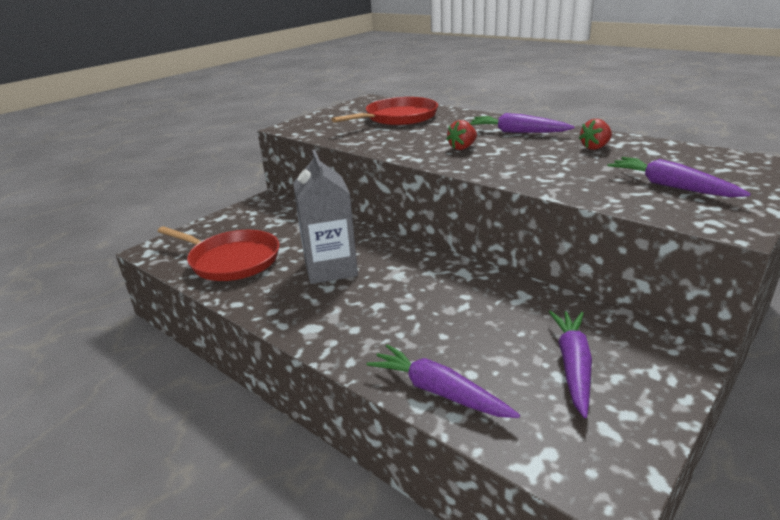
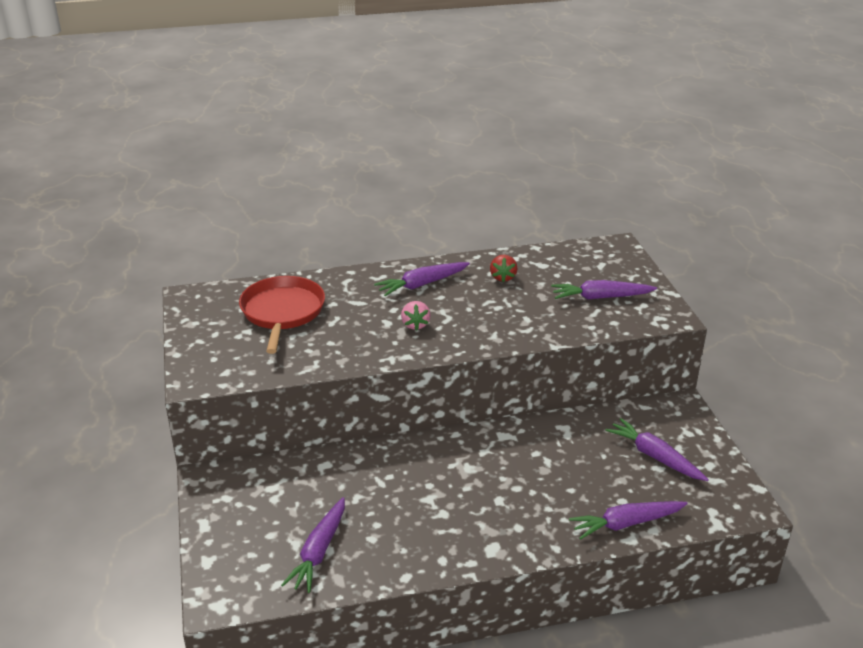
camera: 55 degrees left, 5 degrees up
(231, 260) = (319, 551): red pan -> purple carrot
(330, 268) = (413, 498): grey carton -> none
(462, 148) = (415, 325): red strawberry -> pink strawberry

